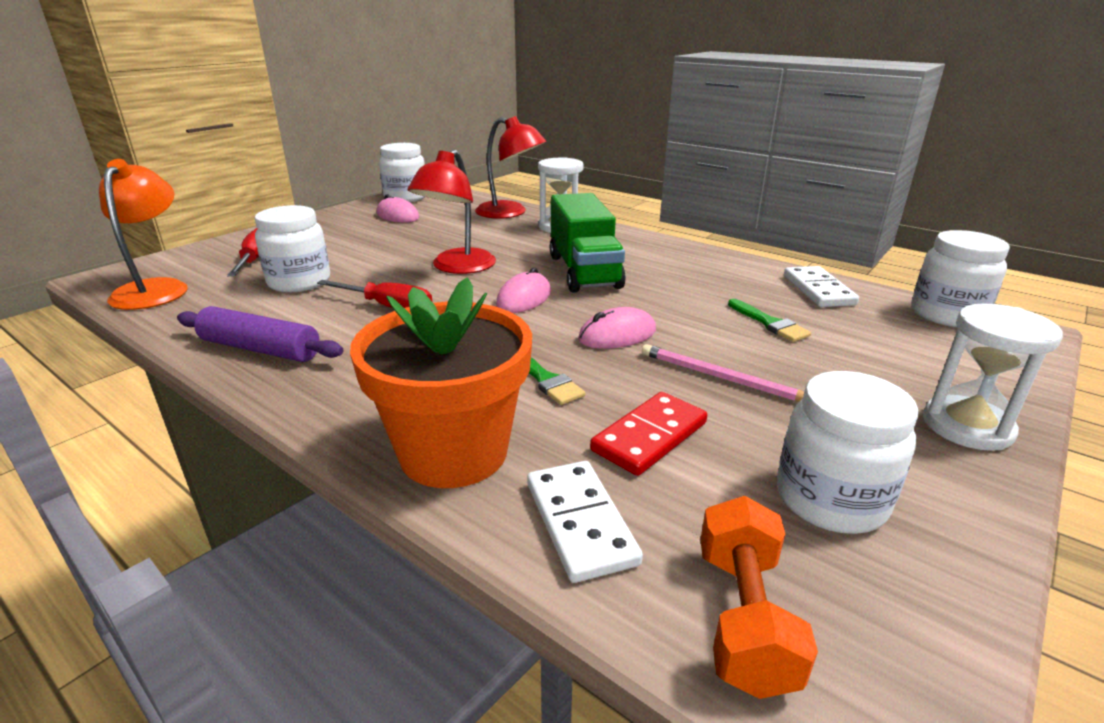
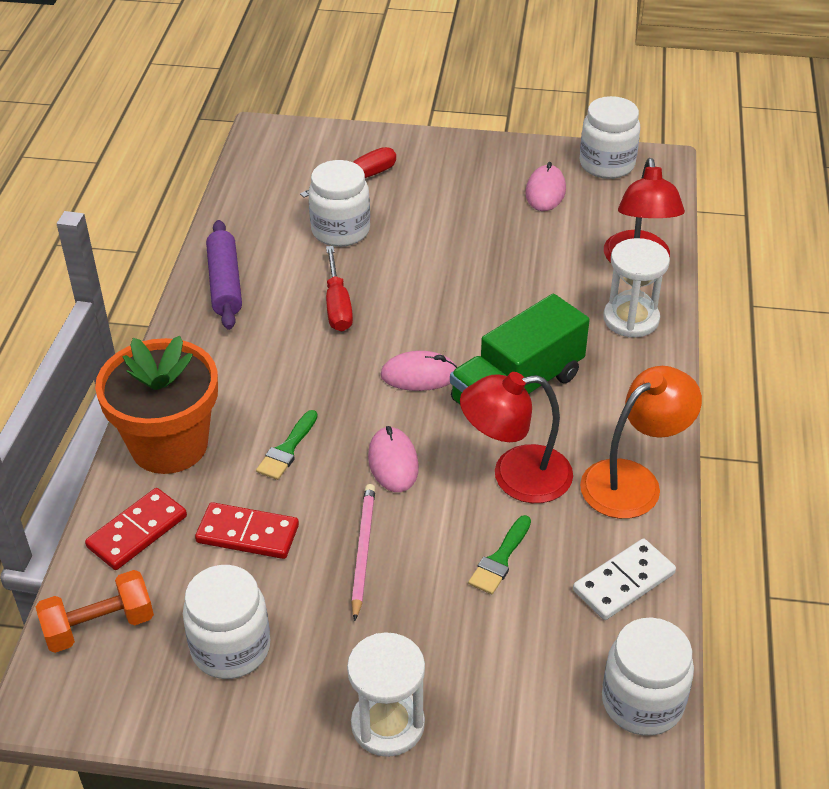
camera: 60 degrees right, 15 degrees up
(155, 289) = (268, 170): orange lamp -> orange lamp (633, 480)
(457, 267) = (450, 301): red lamp -> red lamp (515, 476)
(580, 522) = (137, 532): white domino -> red domino
(617, 335) = (393, 462): pink mouse -> pink mouse turned 45 degrees clockwise

